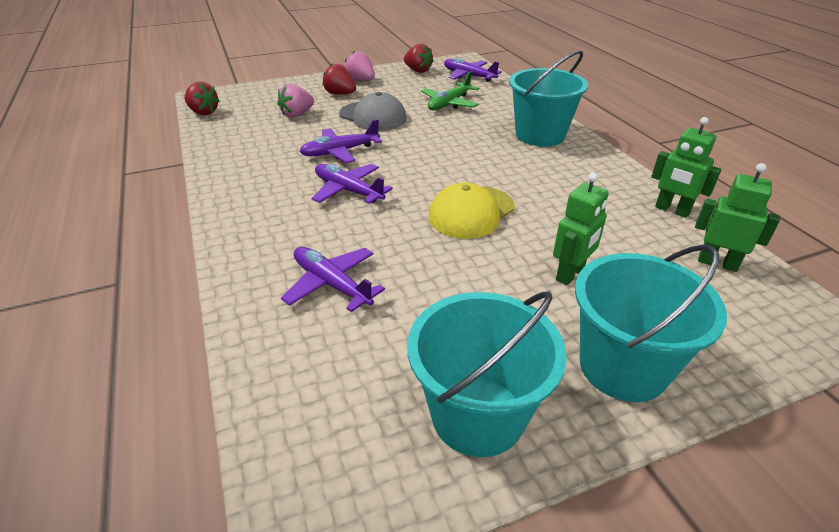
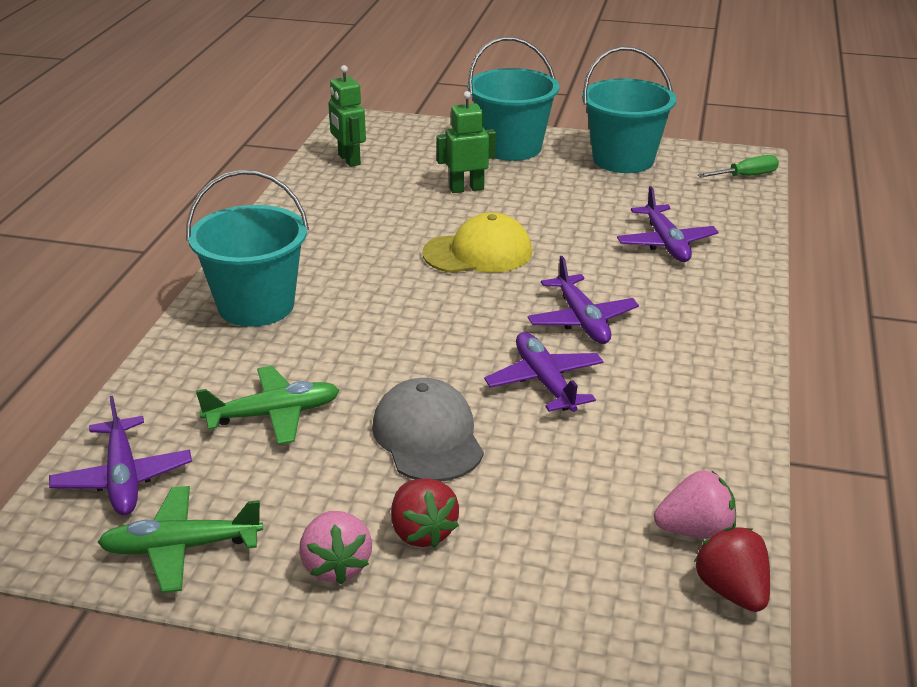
camera: 145 degrees left, 5 degrees down
(290, 465) = (746, 176): none -> green screwdriver
(297, 114) = (550, 499): pink strawberry -> pink strawberry (695, 530)
(340, 152) = (544, 382): purple plane -> purple plane turned 120 degrees counterclockwise
(418, 71) = (181, 548): red strawberry -> green plane
(672, 210) = (300, 193): green robot -> none

